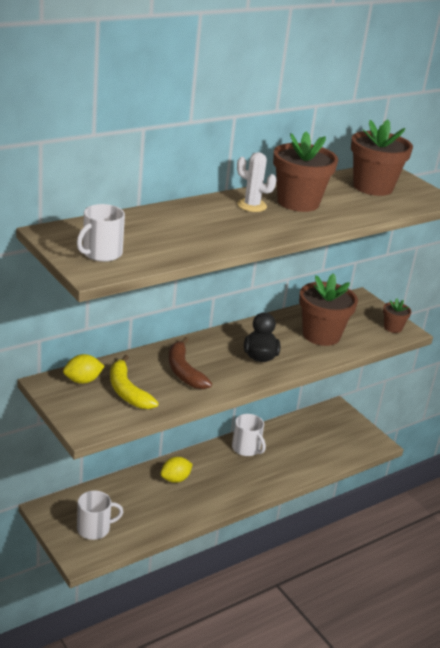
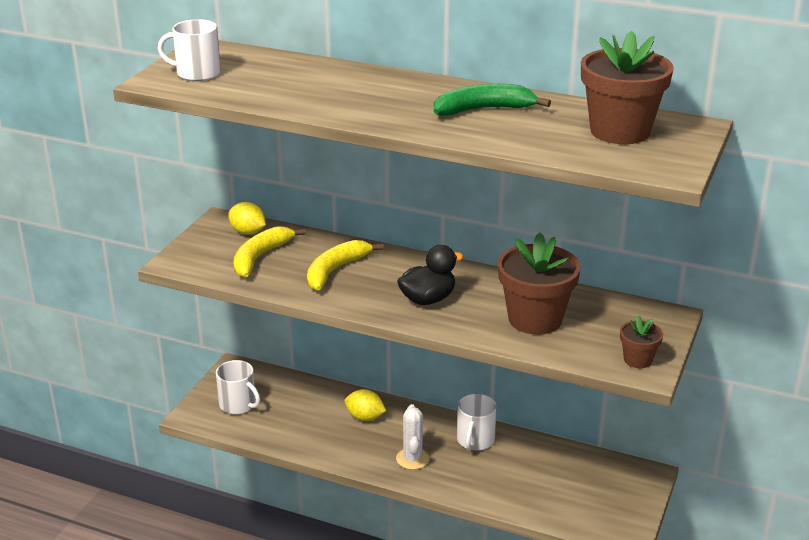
camera: 60 degrees right, 0 degrees up
(184, 371) = (335, 270): brown banana -> yellow banana
(252, 205) = (427, 94): white cactus -> white cactus (412, 459)
(298, 202) = (484, 109): brown flower pot -> green banana

